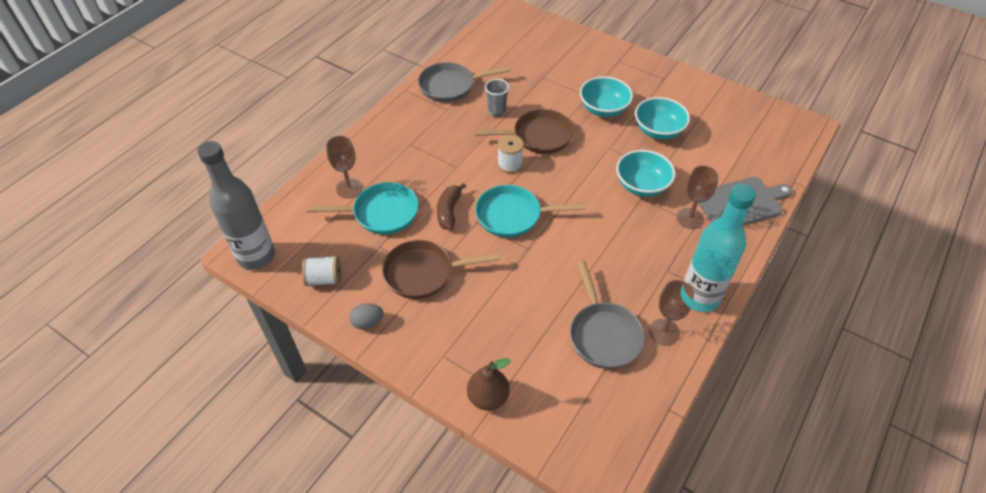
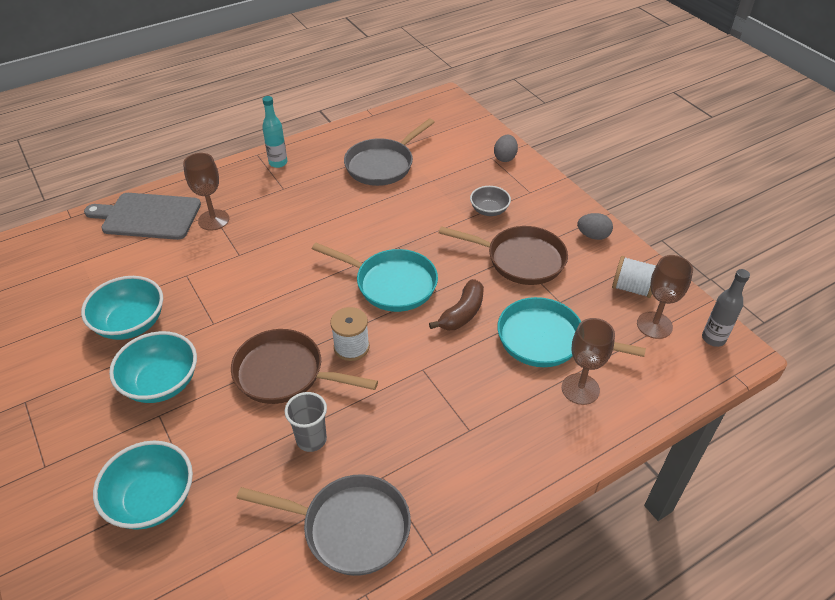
camera: 155 degrees left, 5 degrees down
(256, 256) = (713, 339): grey bottle -> grey bottle, size x0.49
(472, 316) = (489, 210): none -> grey bowl
(488, 397) = (505, 157): brown pear -> grey egg
(603, 334) = (382, 165): grey pan -> grey pan turned 150 degrees counterclockwise
(642, 185) = (224, 266): turquoise bowl -> turquoise bowl (152, 500)
(664, 332) = (332, 152): brown goblet -> brown goblet (654, 325)
(699, 297) = (278, 163): turquoise bottle -> turquoise bottle, size x0.49

